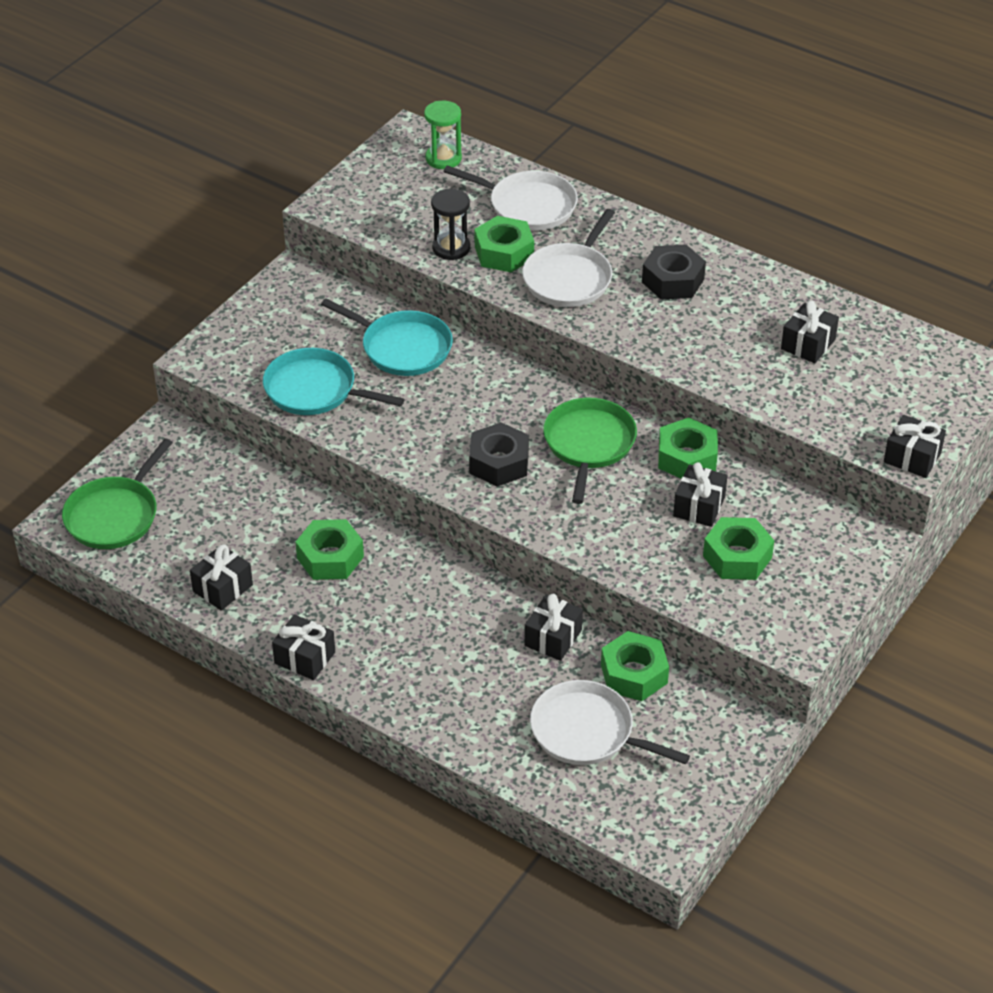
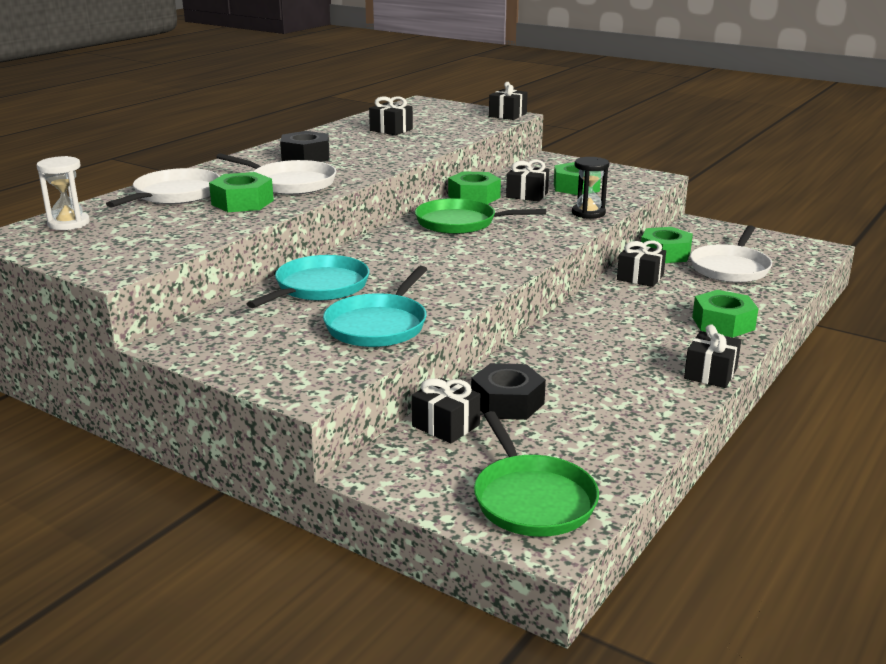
camera: 90 degrees left, 20 degrees down
(114, 515) = (532, 499): green pan -> green pan turned 45 degrees clockwise
(222, 588) = (633, 420): black gift -> black gift (445, 425)
(330, 557) = (573, 365): green nut -> green nut (723, 323)
(443, 158) = (68, 223): green hourglass -> white hourglass
(451, 248) = (225, 220): black hourglass -> black hourglass (588, 213)
(499, 462) = (485, 251): black nut -> black nut (507, 402)

